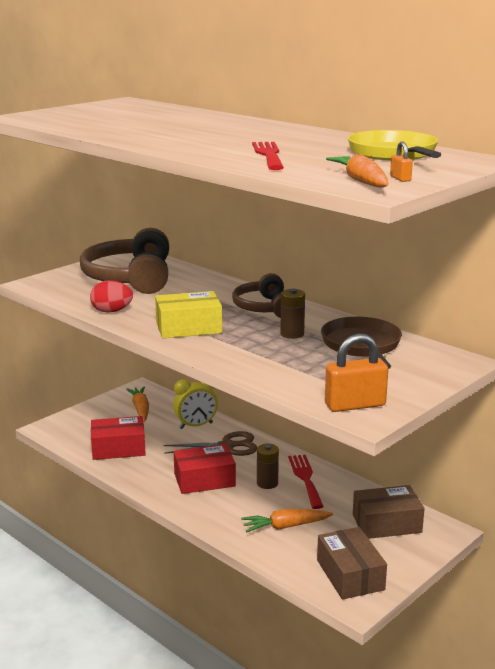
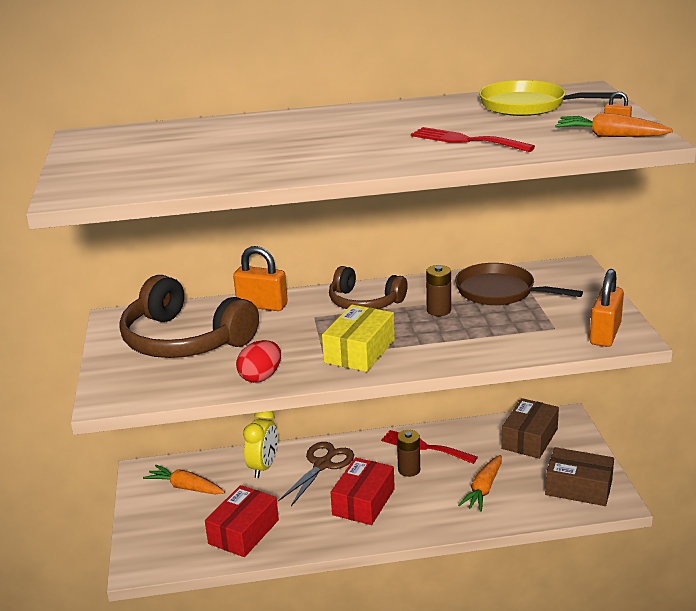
camera: 50 degrees left, 5 degrees up
(210, 282) = (262, 305): none -> orange padlock

